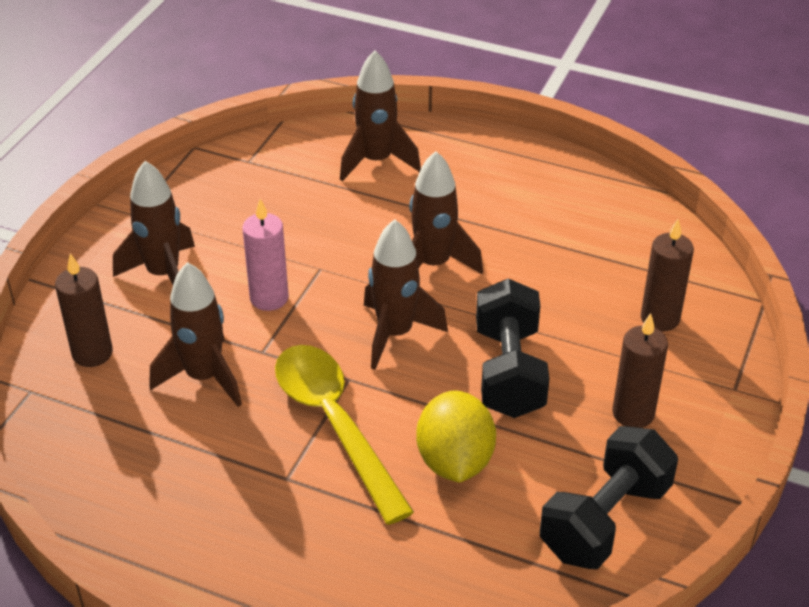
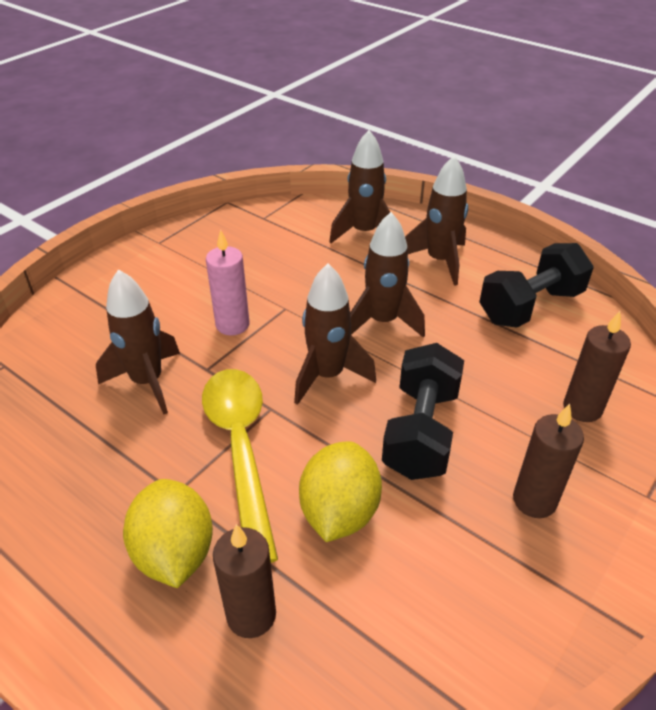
camera: 15 degrees right, 0 degrees up
(92, 353) = (69, 344): brown candle -> brown candle (251, 615)
(163, 274) = (157, 291): brown rocket -> brown rocket (439, 261)
(311, 529) = (175, 552): none -> yellow lemon
(605, 520) = (476, 616): black dumbbell -> black dumbbell (530, 306)

